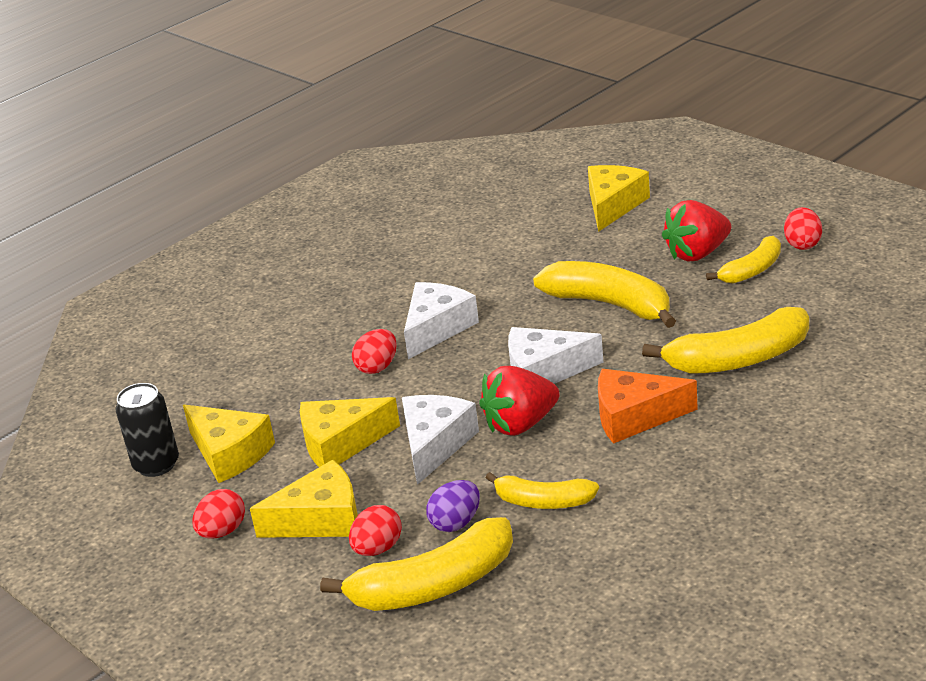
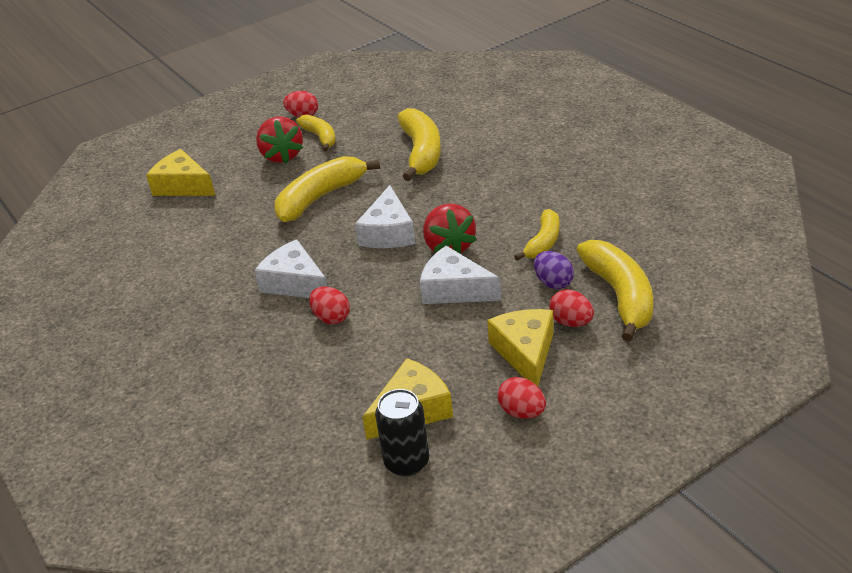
camera: 80 degrees left, 5 degrees up
(341, 443) = (429, 340): yellow cheese -> none
(634, 416) = (464, 198): orange cheese -> none

